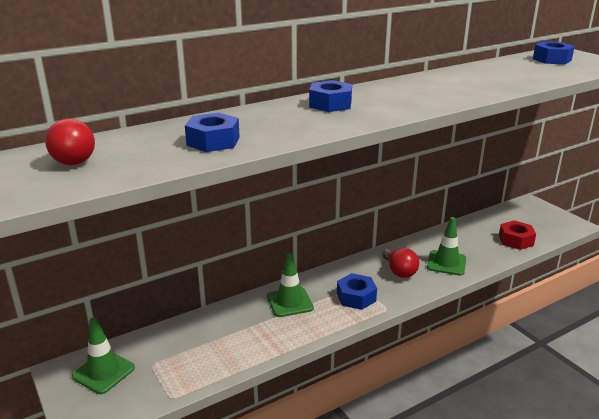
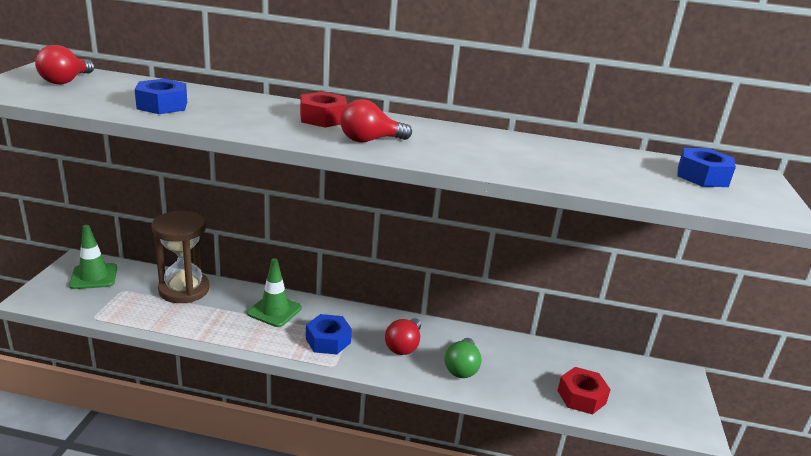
camera: 40 degrees right, 0 degrees up
(199, 331) = (184, 290): none -> brown hourglass
(330, 104) = (323, 118): blue nut -> red nut
(395, 105) = (370, 140): none -> red light bulb
(446, 263) = (461, 368): green traffic cone -> green light bulb

